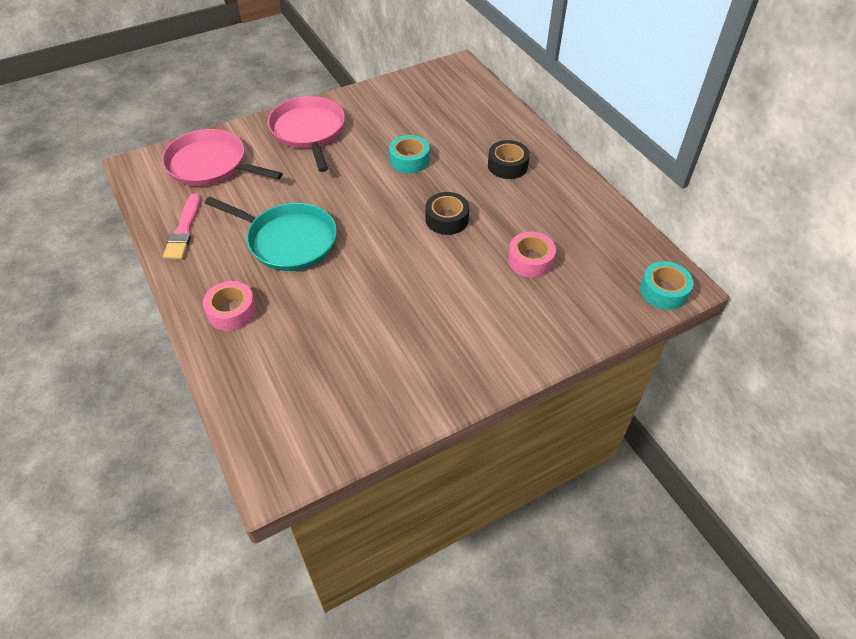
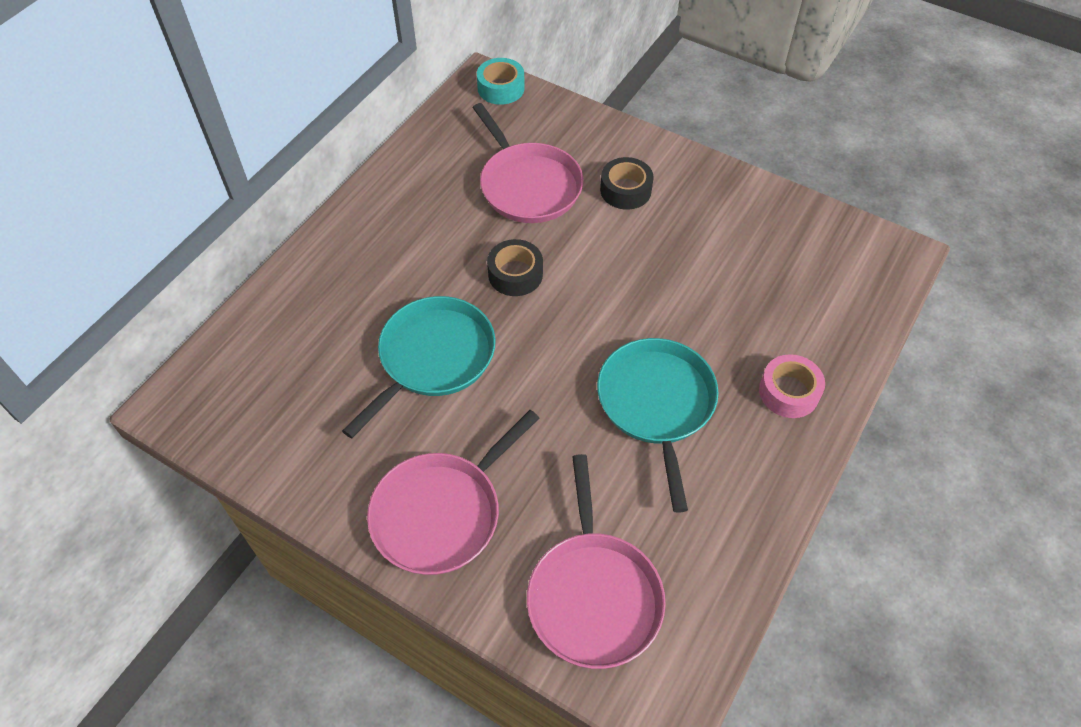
camera: 120 degrees left, 5 degrees up
(184, 230) = (726, 532): pink brush -> none
(409, 160) = (433, 358): turquoise tape -> turquoise pan
(507, 165) = (384, 258): black tape -> black tape (625, 190)
(530, 260) = (528, 185): pink tape -> pink pan

